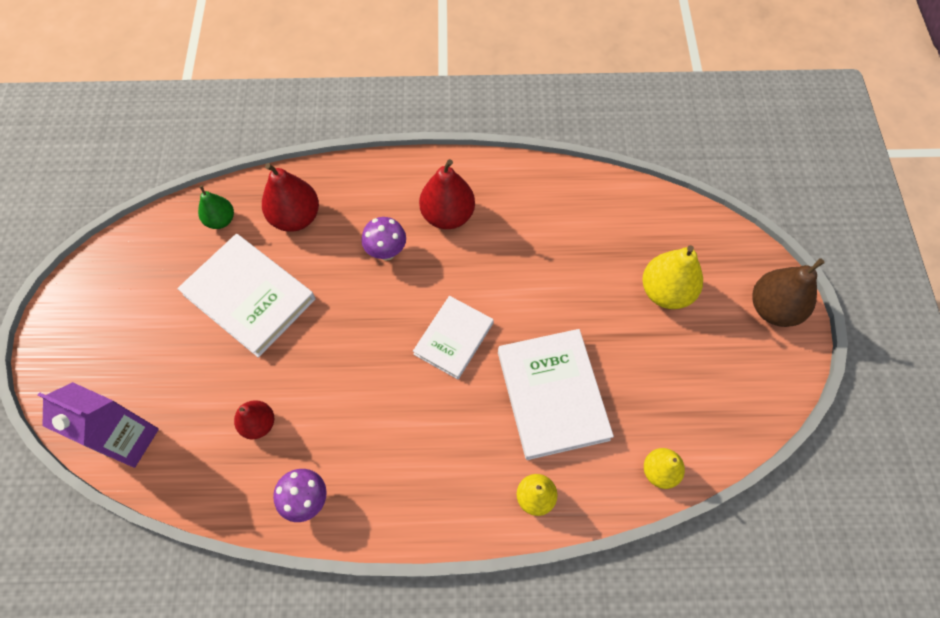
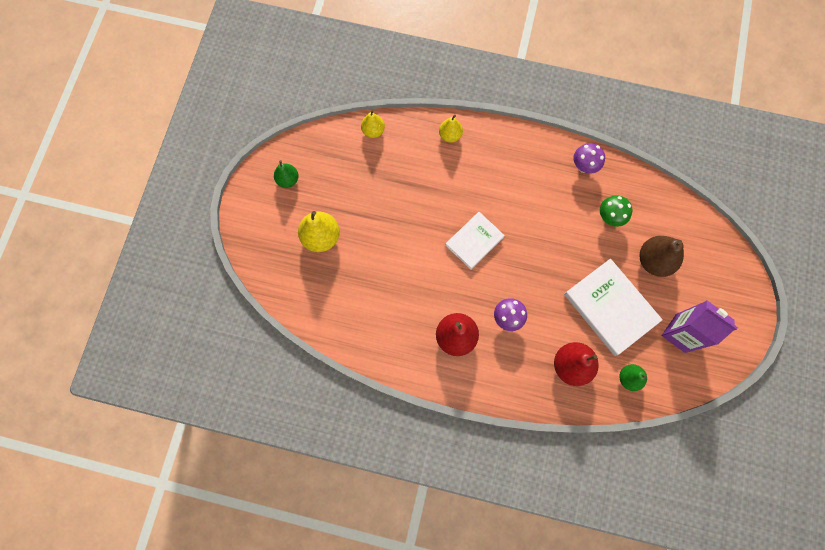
camera: 165 degrees left, 10 degrees up
(129, 440) = (691, 228): purple carton -> purple carton (680, 333)
(259, 424) = (609, 217): red pear -> green mushroom
(552, 395) = (421, 189): white book -> none
(750, 358) = (288, 180): none -> green pear
(773, 308) = (255, 207): brown pear -> brown pear (654, 261)

